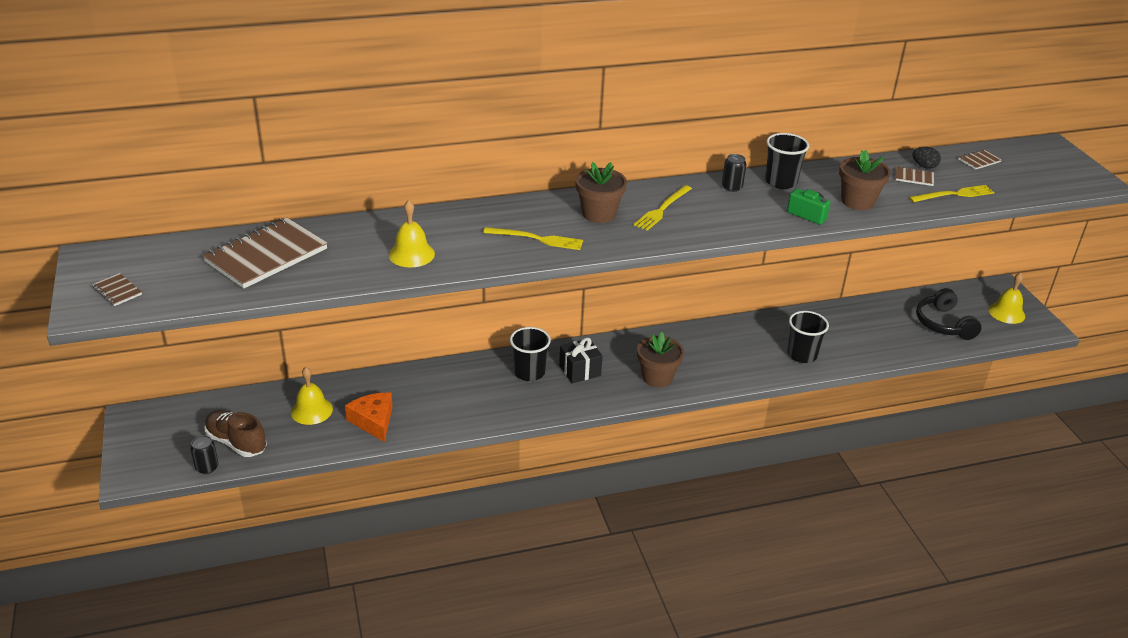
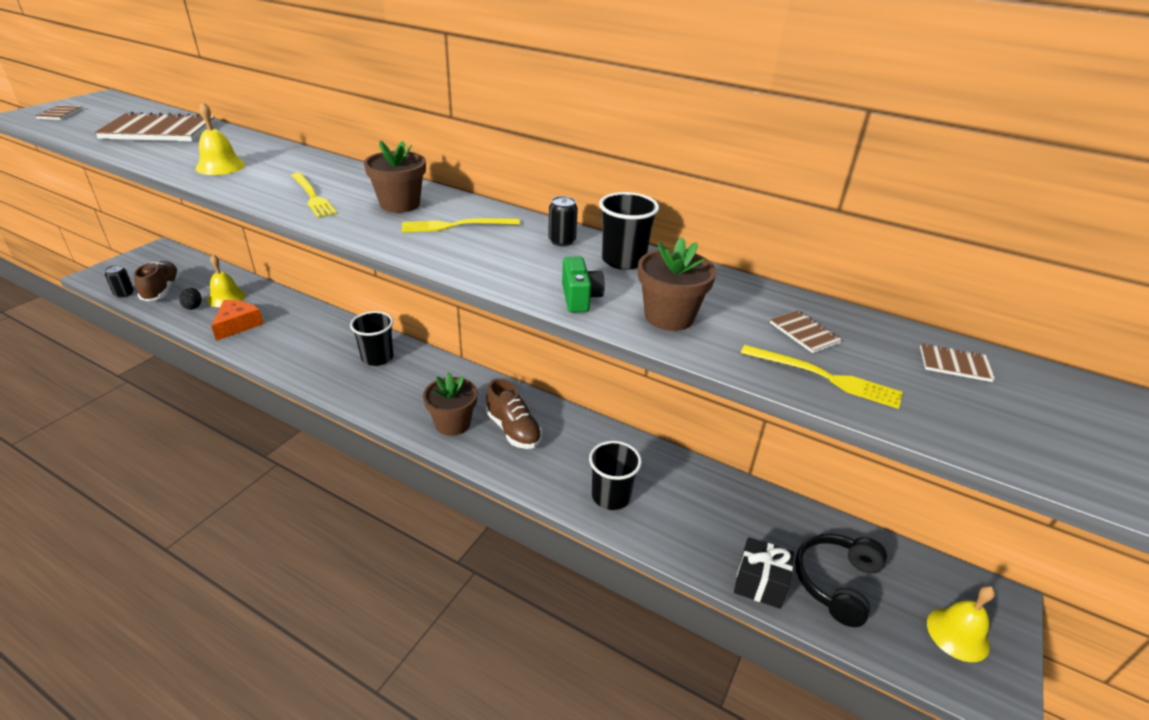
camera: 45 degrees right, 0 degrees up
(580, 370) = (410, 379): black gift -> black gift (759, 583)
(696, 356) = (513, 430): none -> brown shoe
(924, 166) = (846, 330): black egg -> black egg (193, 306)

